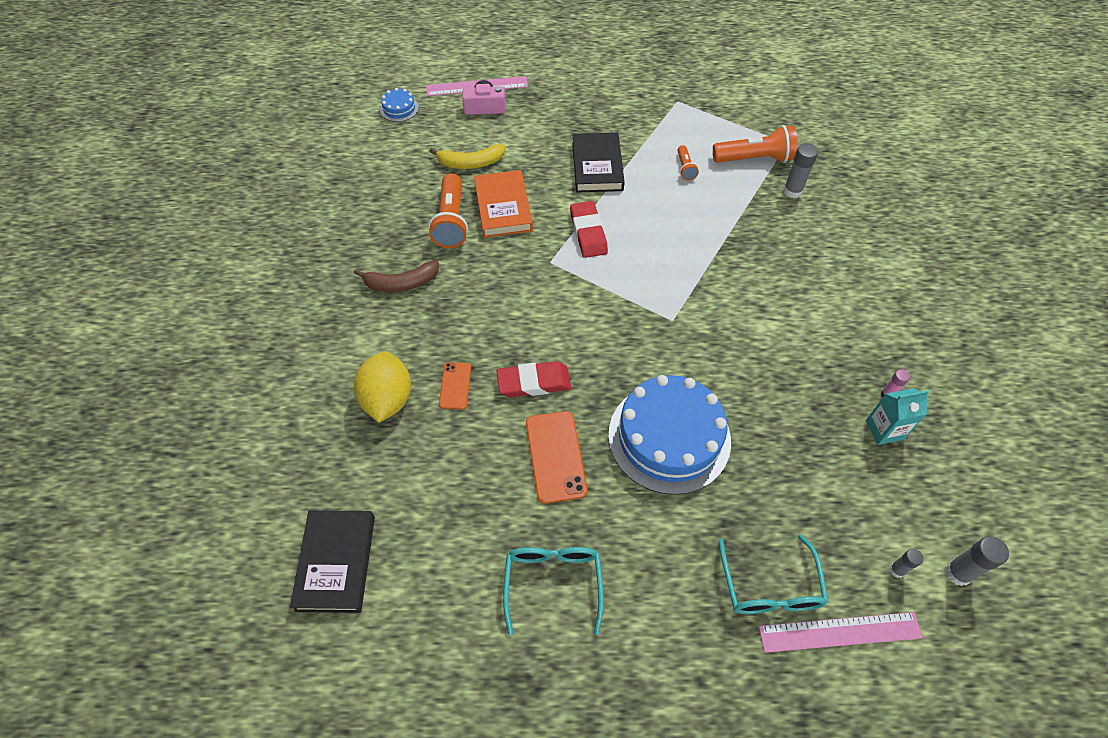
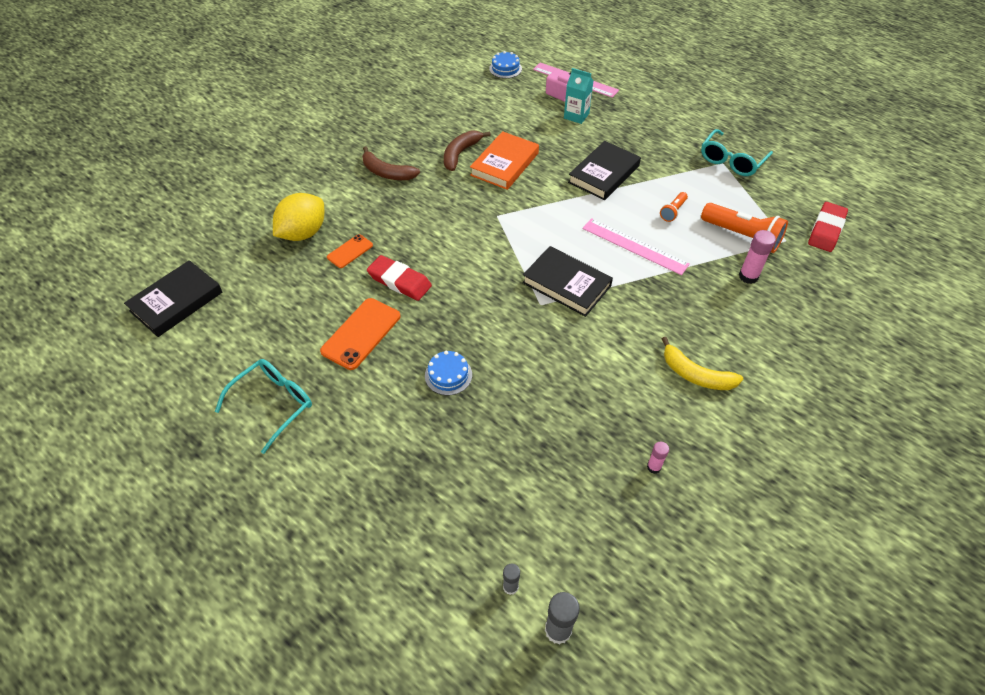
camera: 40 degrees right, 5 degrees down
(451, 221) = (460, 154): orange flashlight -> brown banana
(471, 163) = (515, 125): yellow banana -> yellow banana (696, 375)
(588, 232) = (546, 212): red eraser -> red eraser (826, 230)
(669, 437) = (448, 375): blue cake -> blue cake, size x0.42
(673, 288) = (566, 284): none -> black book
(770, 587) = (403, 519): turquoise glasses -> turquoise glasses (731, 161)
(792, 191) = (748, 276): grey glue stick -> pink glue stick
(840, 632) = (417, 588): pink ruler -> pink ruler (634, 246)
(884, 430) = (620, 488): turquoise carton -> turquoise carton (576, 116)

